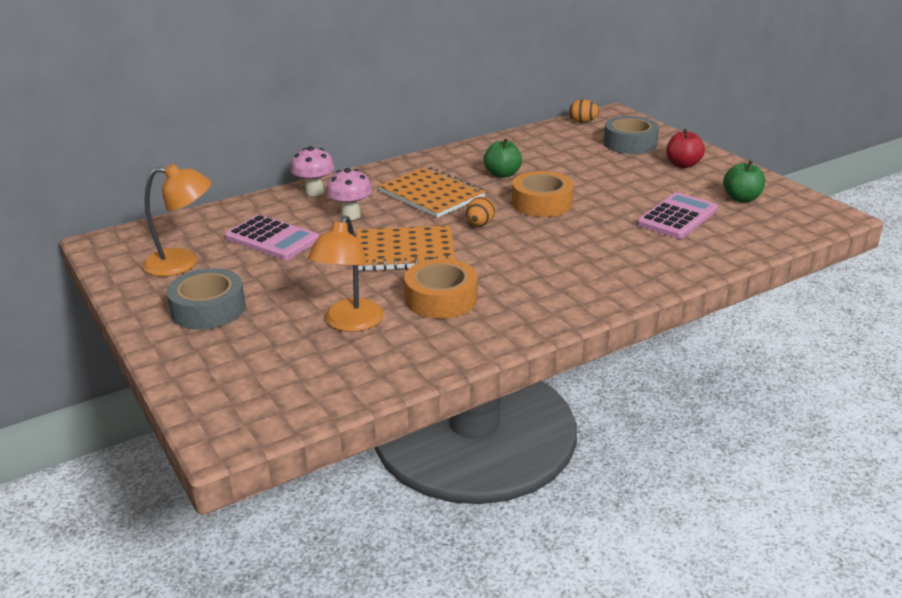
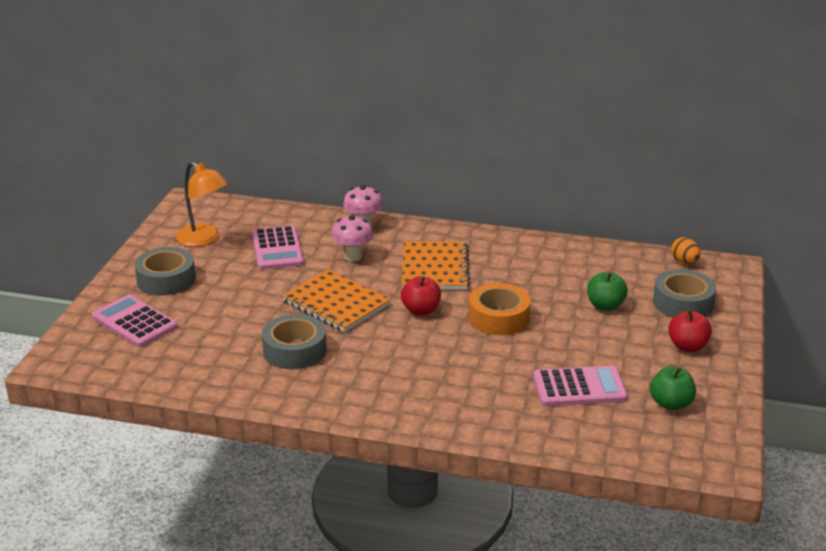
camera: 45 degrees right, 0 degrees up
(246, 357) = (134, 322): none -> pink calculator
(349, 323) = (217, 334): orange lamp -> none
(441, 299) = (295, 350): orange tape -> grey tape
(479, 224) = (421, 310): orange egg -> red apple
(502, 174) = (518, 277): green apple -> green apple (605, 306)

